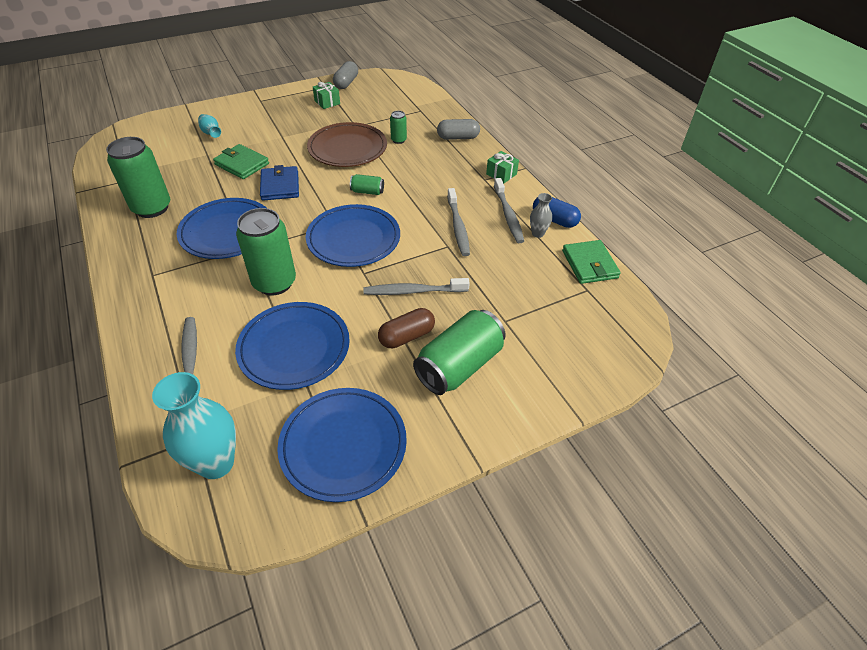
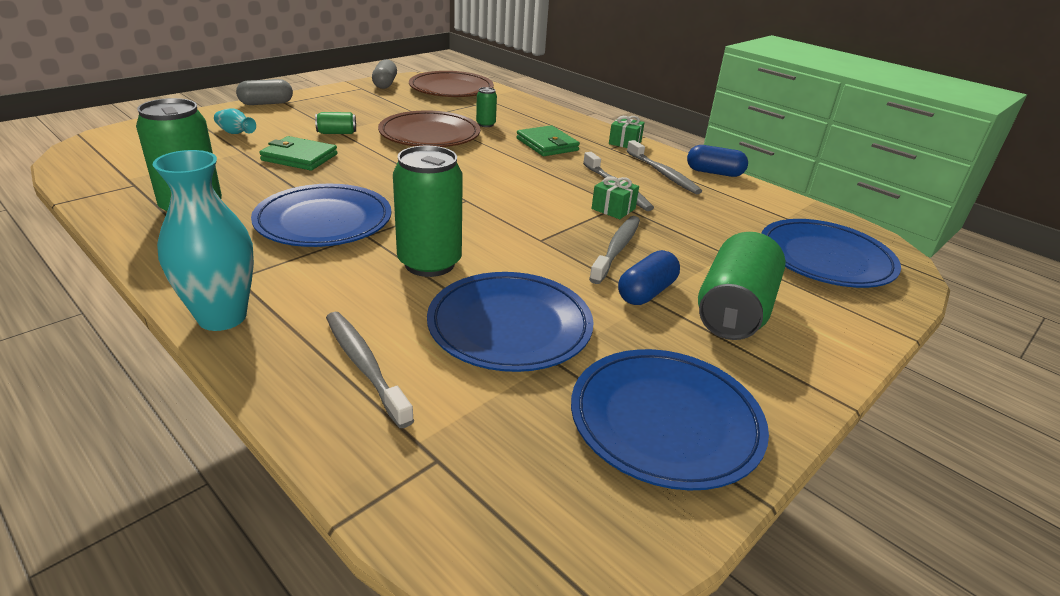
camera: 20 degrees left, 15 degrees down
(216, 463) = (496, 485): turquoise vase -> turquoise vase (222, 317)
(280, 186) = (367, 172): blue wallet -> none
(327, 102) = (373, 100): green gift -> green gift (613, 209)
(353, 239) = (502, 210): blue plate -> blue plate (825, 258)
(367, 192) = (484, 168): green can -> green can (337, 133)
(396, 93) = (451, 89): none -> brown plate
(406, 336) = (646, 292): brown capsule -> blue capsule
(413, 291) = (616, 249): grey toothbrush -> grey toothbrush turned 135 degrees clockwise
(458, 137) = (551, 118): grey capsule -> grey capsule (266, 103)
(537, 233) = (708, 185): grey vase -> none
(589, 264) = (784, 204): green wallet -> green wallet (547, 144)

